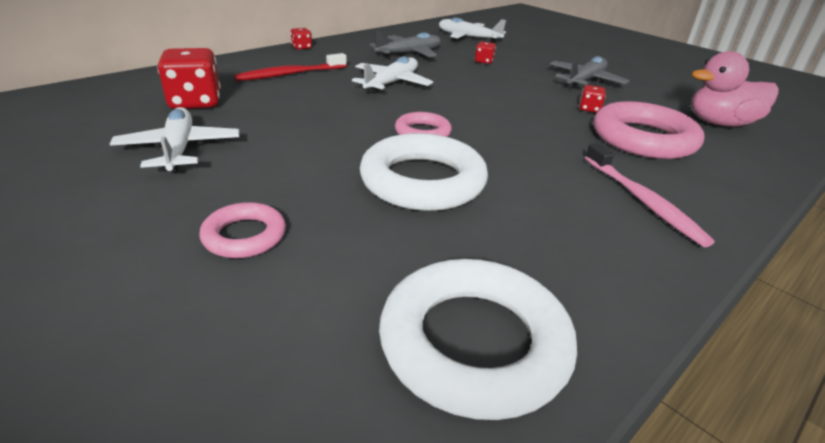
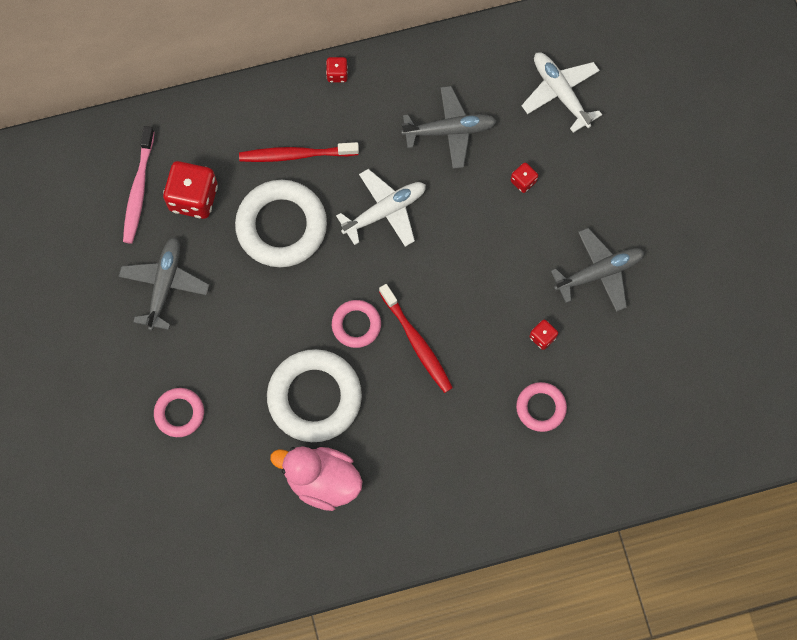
camera: 30 degrees right, 40 degrees up
(179, 149) = (165, 285): white plane -> grey plane
(474, 343) = (258, 547): white ring -> white ring (281, 226)
(491, 130) = (417, 342): none -> red toothbrush
(642, 201) = (452, 484): pink toothbrush -> pink toothbrush (138, 190)
(643, 138) = (541, 408): pink ring -> pink ring, size x0.53
(720, 123) = (647, 412): pink duck -> pink duck (322, 480)

